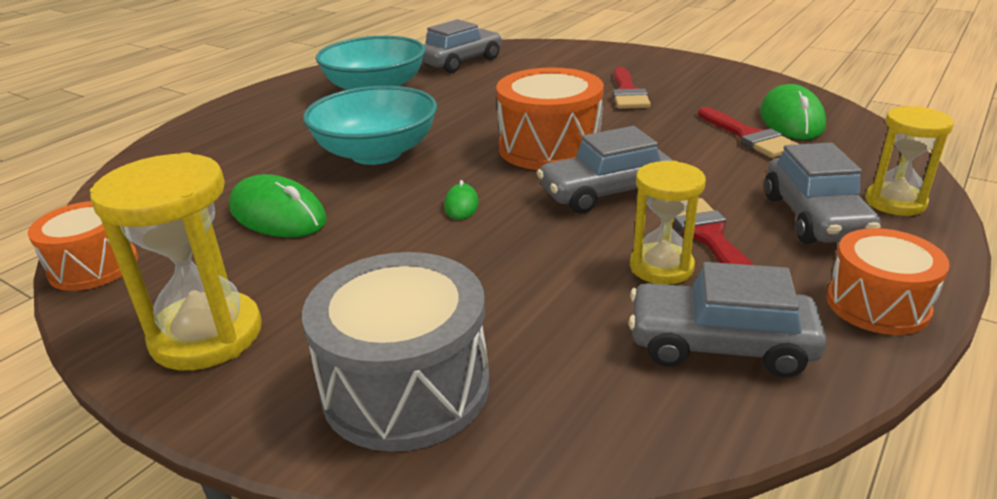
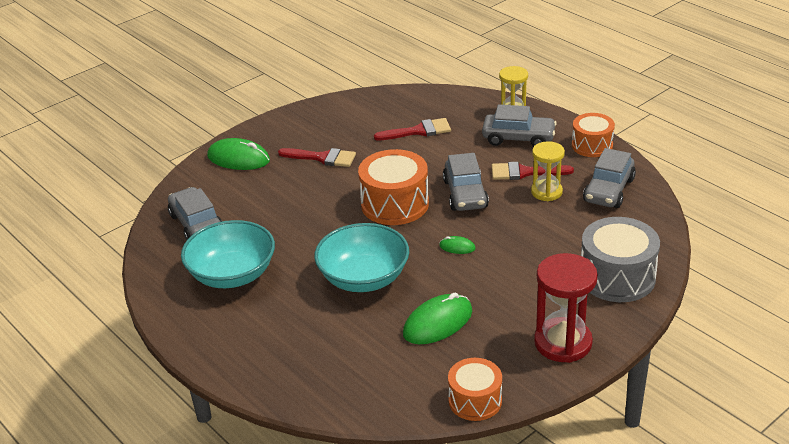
camera: 75 degrees left, 5 degrees up
(207, 335) = (563, 343): yellow hourglass -> red hourglass
(791, 119) = (403, 111): green mouse -> green mouse (238, 158)

